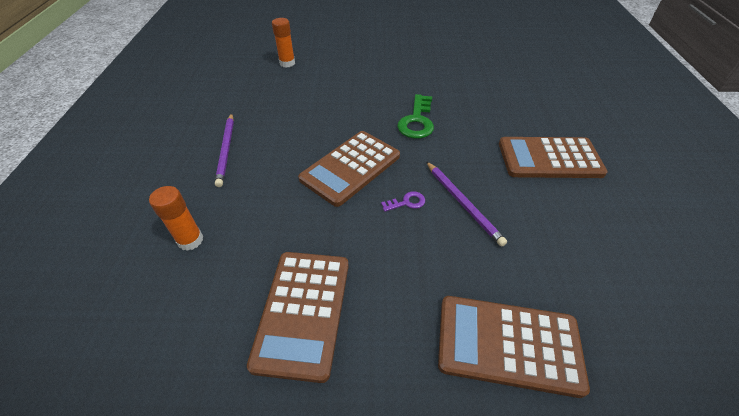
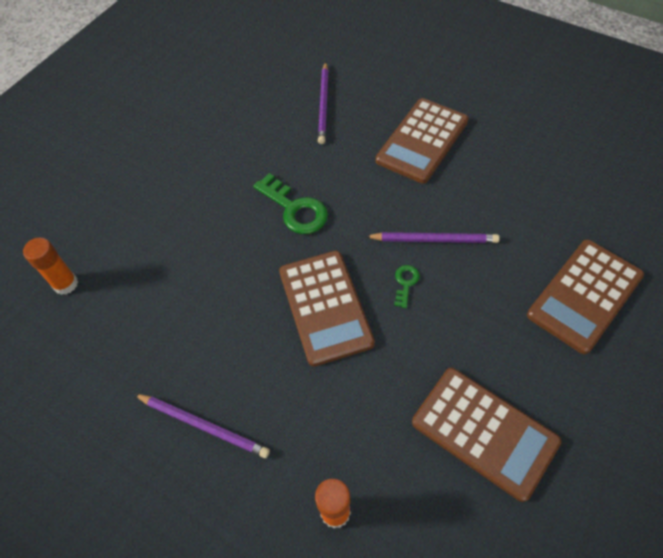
camera: 55 degrees left, 10 degrees up
(407, 202) = (405, 283): purple key -> green key
(518, 97) = (323, 105): none -> purple pencil

